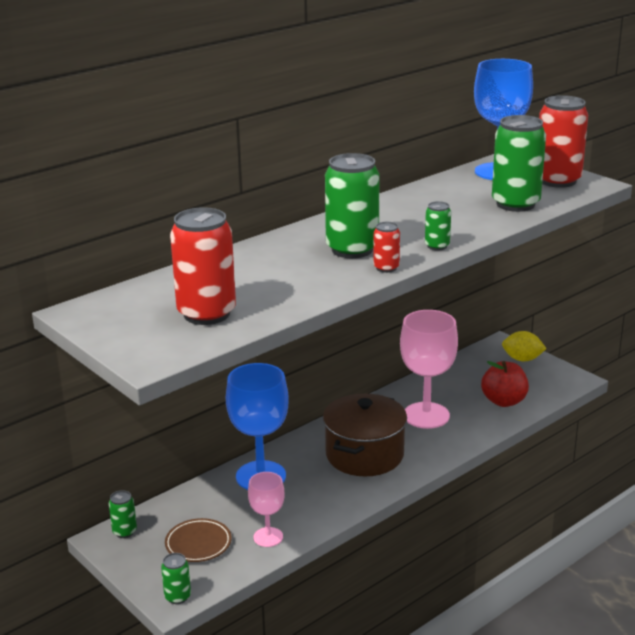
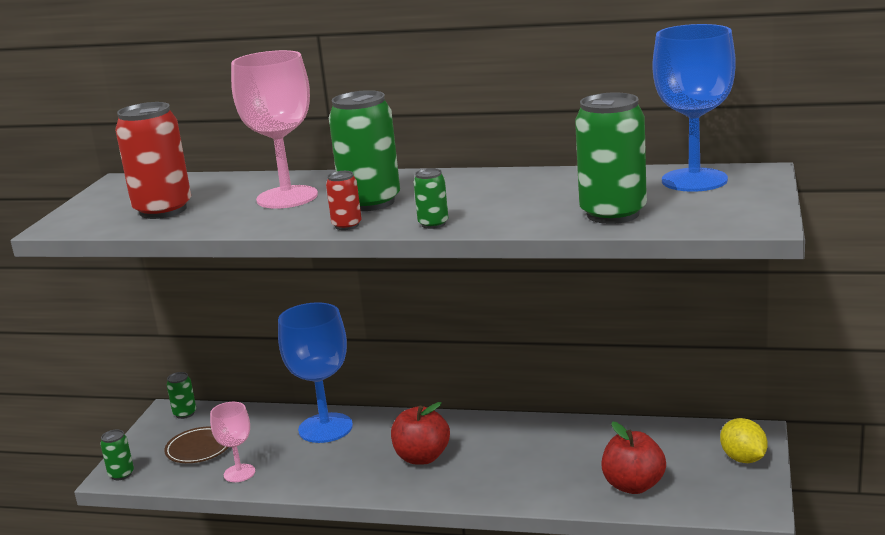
camera: 55 degrees right, 5 degrees down
(364, 455) = (422, 457): brown pot -> red apple
(426, 415) = (537, 456): pink goblet -> pink goblet (287, 197)
(557, 181) = (728, 207): red can -> none

